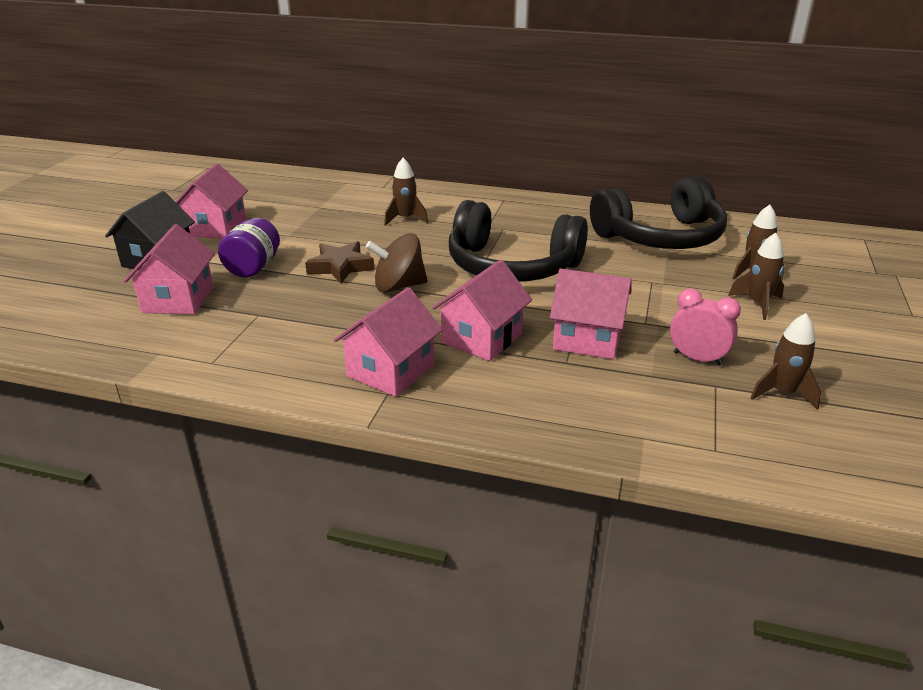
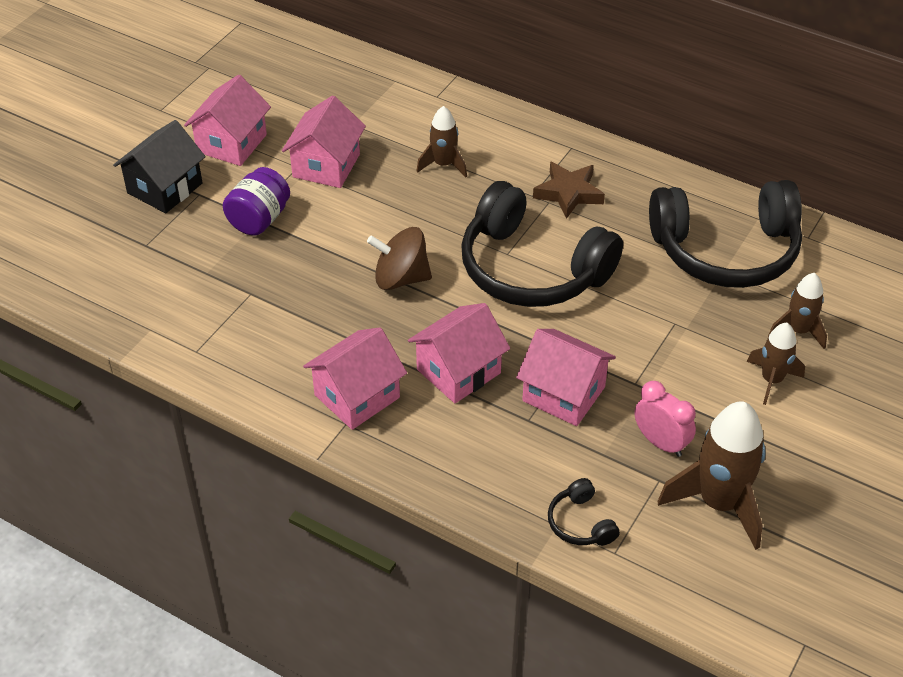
camera: 15 degrees right, 15 degrees up
(178, 300) = (177, 256): pink house -> pink house (326, 166)
(340, 267) = (349, 236): brown star -> brown star (568, 193)
(665, 431) = (580, 523): none -> black headphones
(782, 393) = (719, 503): brown rocket -> brown rocket, size x1.74

